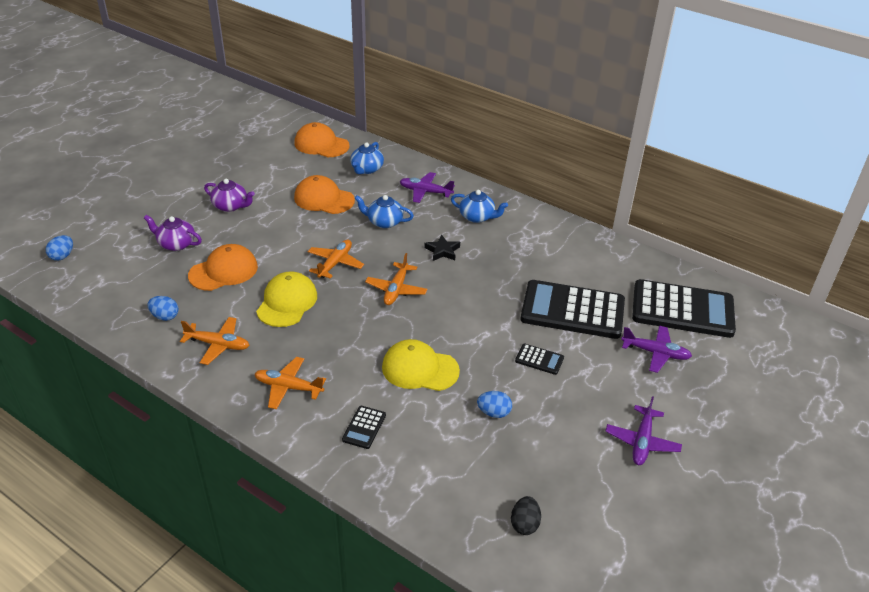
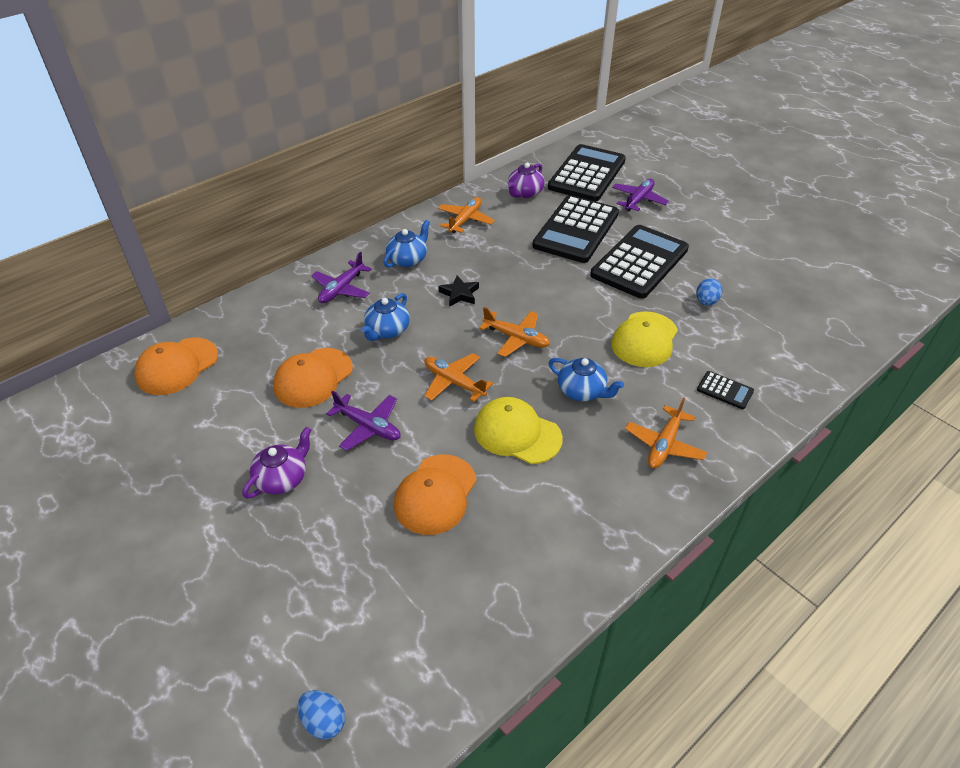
camera: 75 degrees left, 5 degrees up
(165, 316) = (517, 565): blue egg -> none
(176, 244) = (351, 550): purple teapot -> purple teapot (525, 193)
(218, 345) = (584, 507): orange plane -> orange plane (465, 220)
(223, 271) = (435, 494): orange cap -> orange cap turned 135 degrees counterclockwise
(366, 169) = (265, 330): blue teapot -> blue teapot (582, 391)
(524, 524) = (831, 308): black egg -> none
(539, 359) = (639, 262): black calculator -> black calculator, size x2.39
(642, 442) = (739, 230): purple plane -> purple plane (368, 426)

